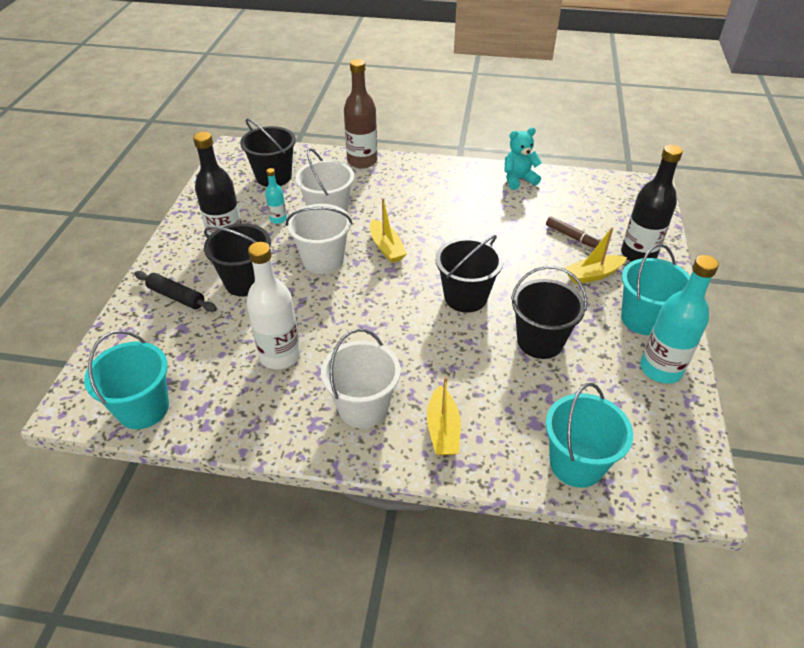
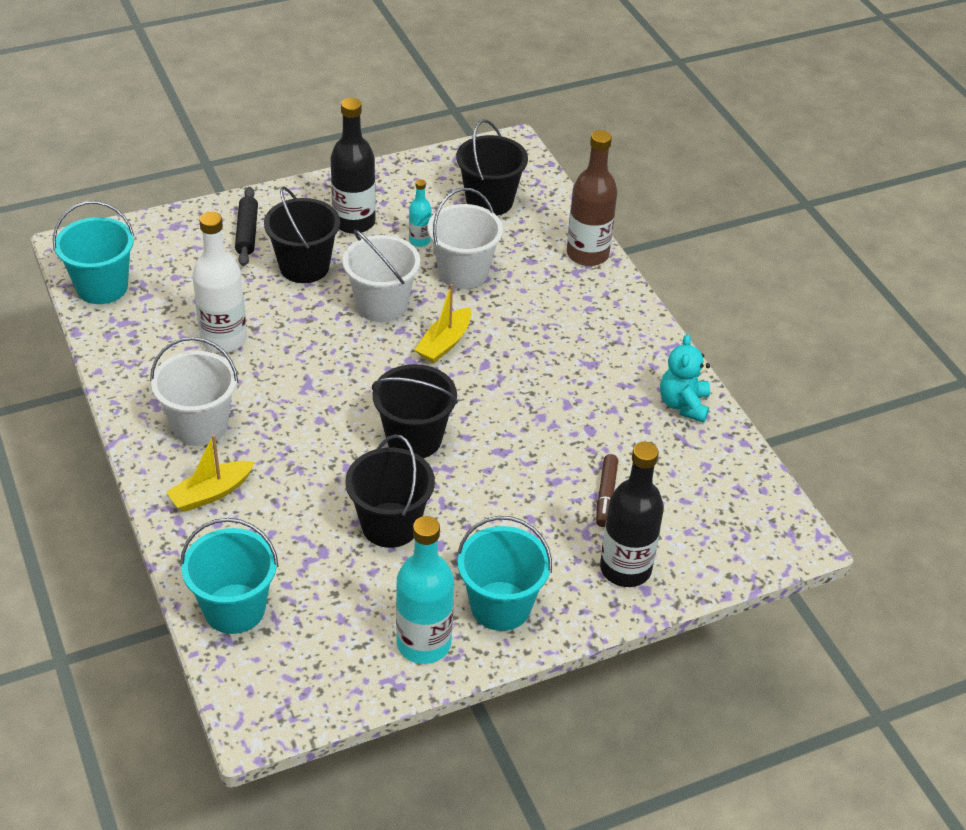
camera: 55 degrees right, 0 degrees up
(518, 179) = (683, 404): turquoise teddy bear -> turquoise teddy bear turned 120 degrees counterclockwise
(593, 275) = (545, 536): yellow boat -> none

